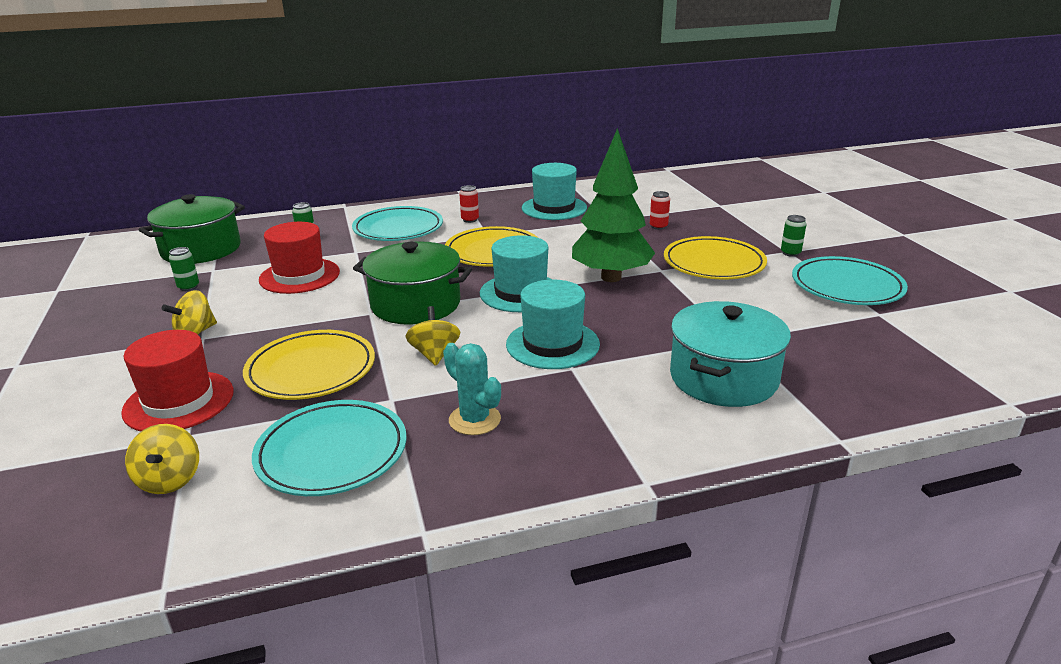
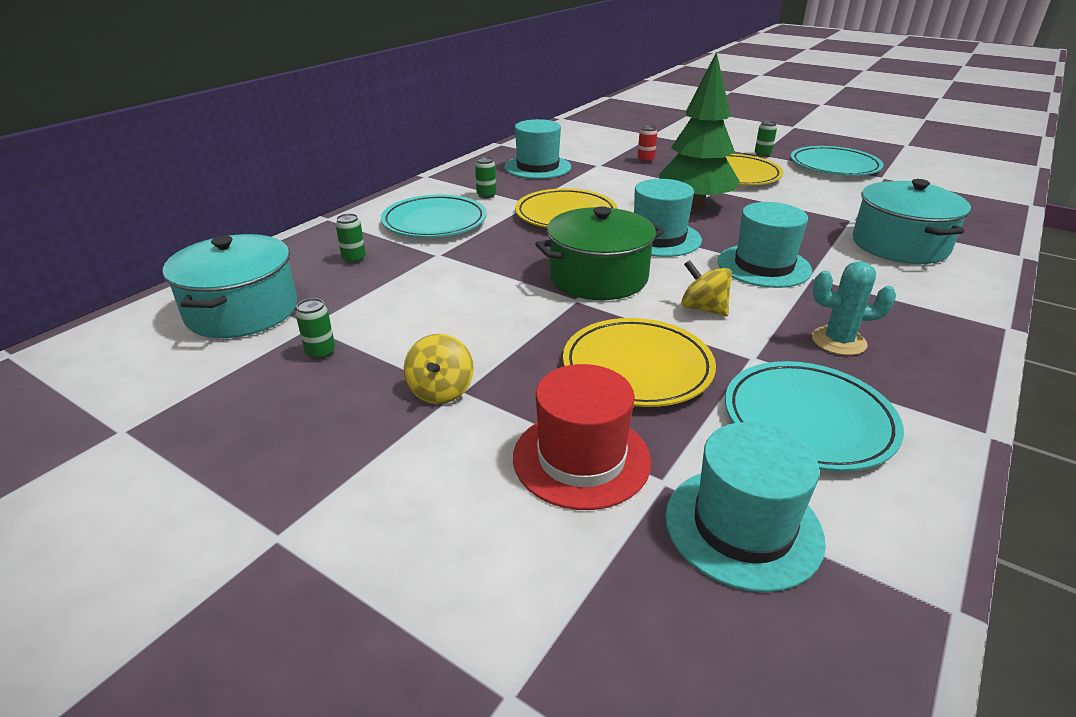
camera: 40 degrees left, 5 degrees up
(169, 480) = (743, 527): yellow spinning top -> turquoise hat
(201, 249) = (242, 311): green pot -> turquoise pot
(299, 276) = (430, 295): red hat -> none
(470, 220) = (486, 195): red can -> green can

